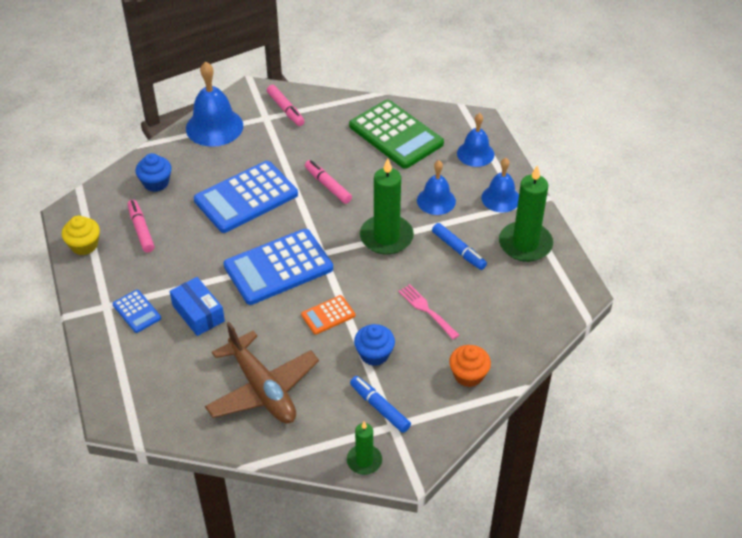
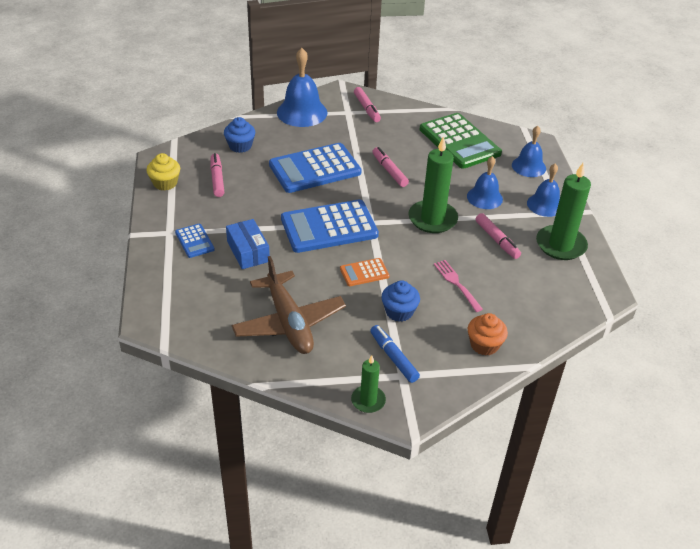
camera: 10 degrees right, 5 degrees down
(458, 250) = (497, 240): blue marker -> pink marker

